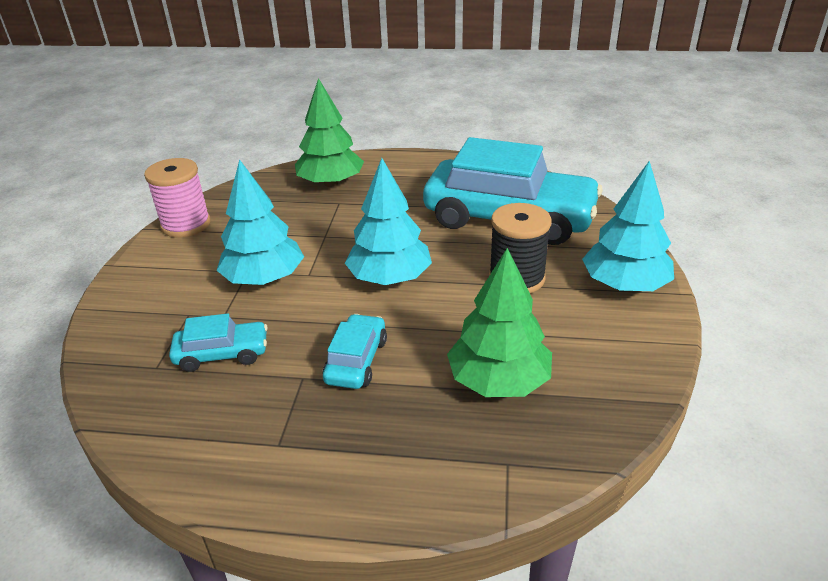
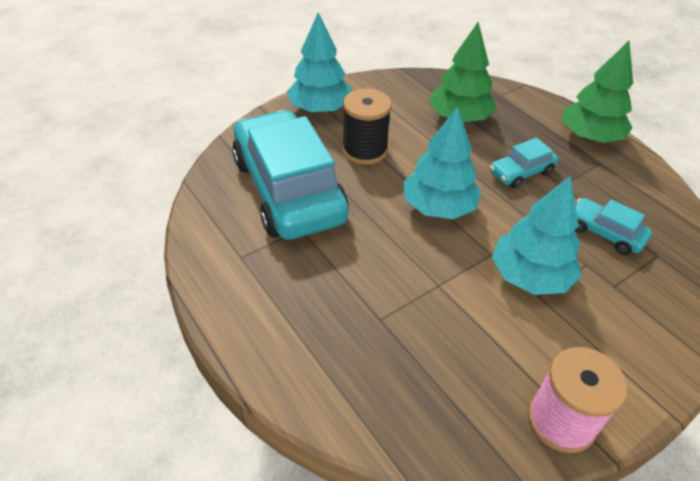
camera: 135 degrees left, 10 degrees up
(331, 183) = (353, 358): green tree -> green tree (589, 137)

